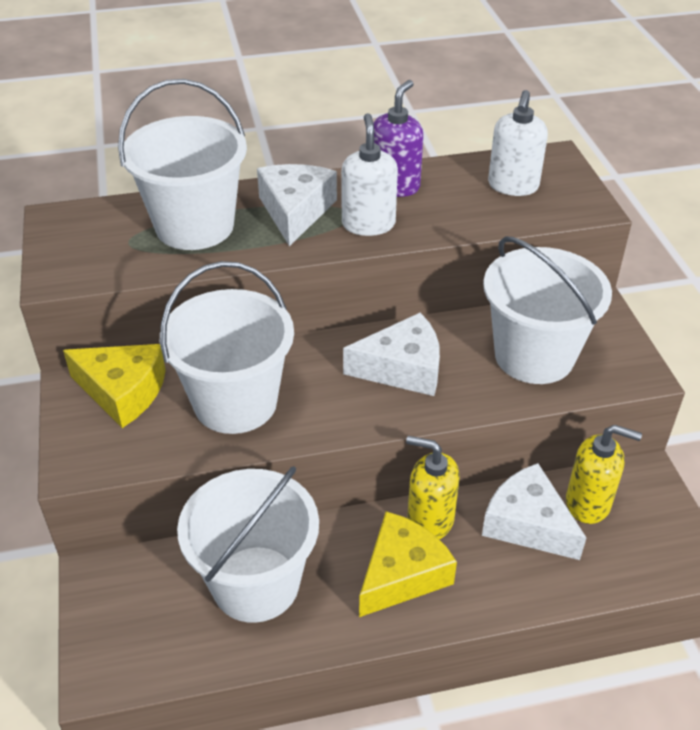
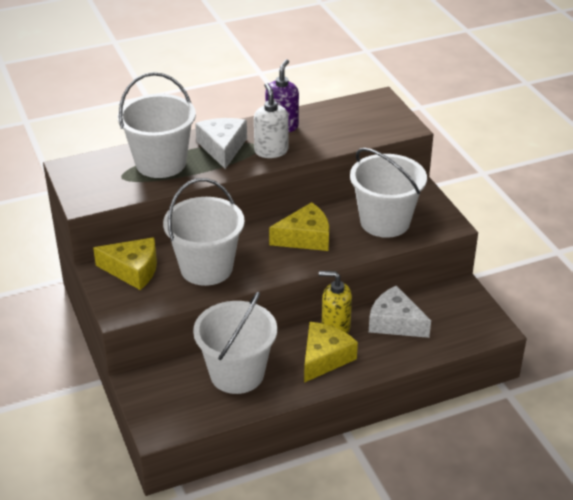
camera: 10 degrees left, 5 degrees down
(402, 368) = (305, 238): white cheese -> yellow cheese
(513, 186) = (356, 119): white soap dispenser -> none
(588, 503) = (430, 307): yellow soap dispenser -> none

